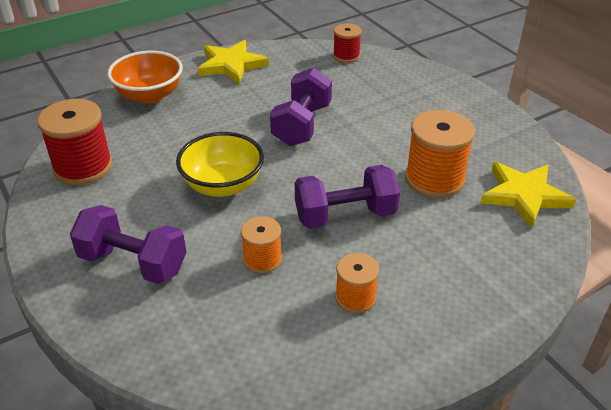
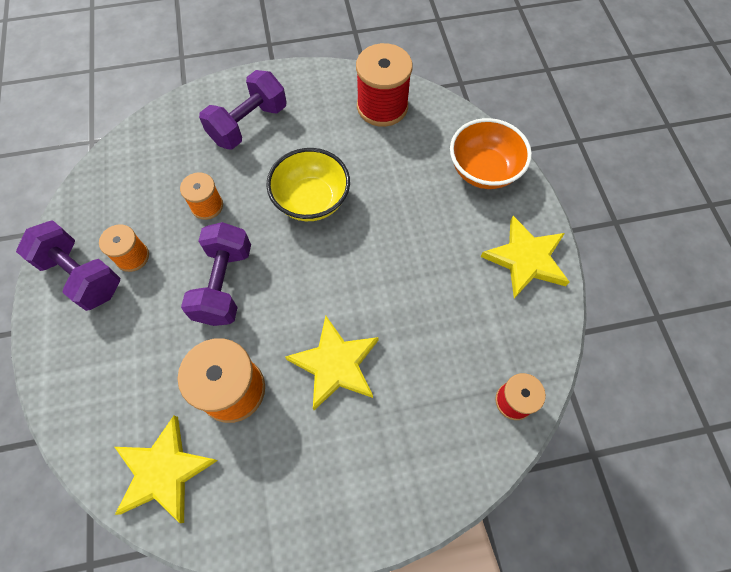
camera: 110 degrees right, 25 degrees up
(302, 125) = (378, 295): purple dumbbell -> purple dumbbell (82, 275)
(374, 132) = (335, 364): none -> yellow star

